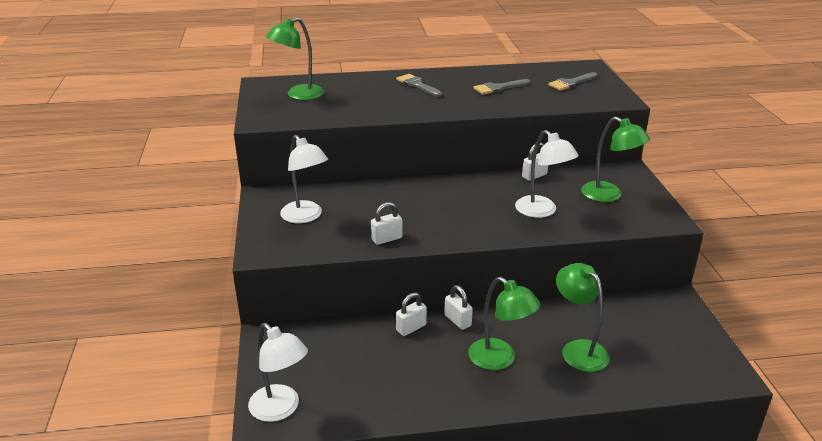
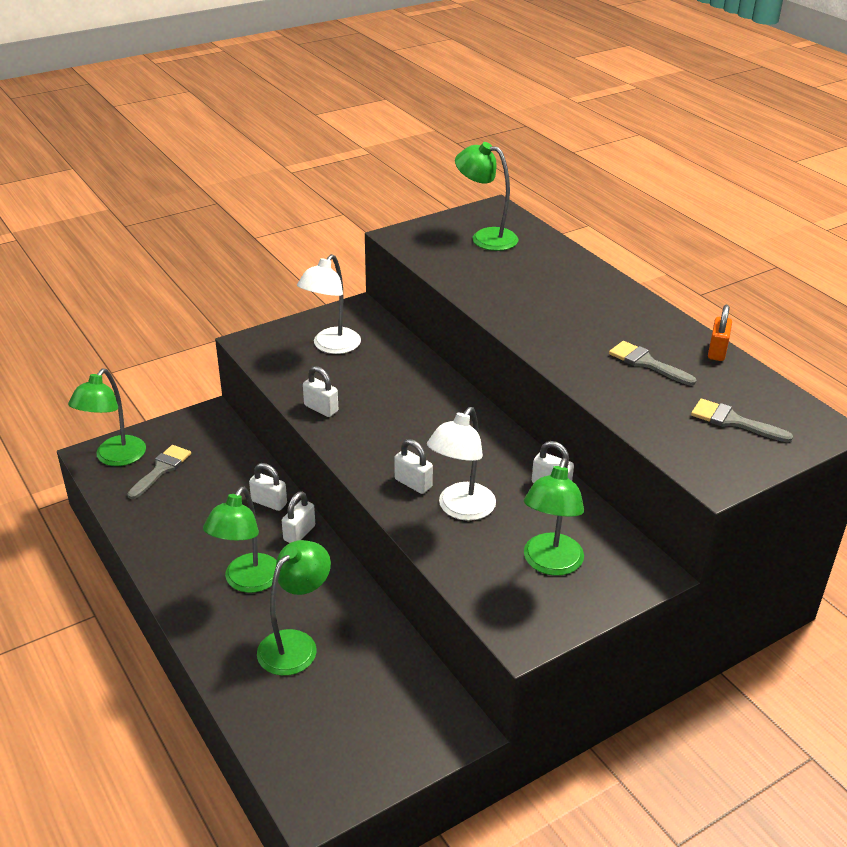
camera: 65 degrees right, 5 degrees up
(280, 409) = (115, 458): white lamp -> green lamp
(417, 85) = (591, 302): grey brush -> grey brush (161, 470)
(500, 69) = (717, 351): none -> orange padlock
(504, 222) = (413, 483): none -> white padlock

